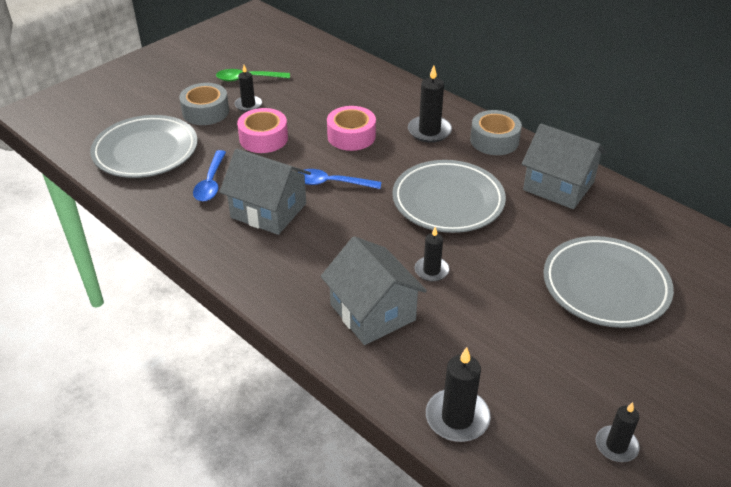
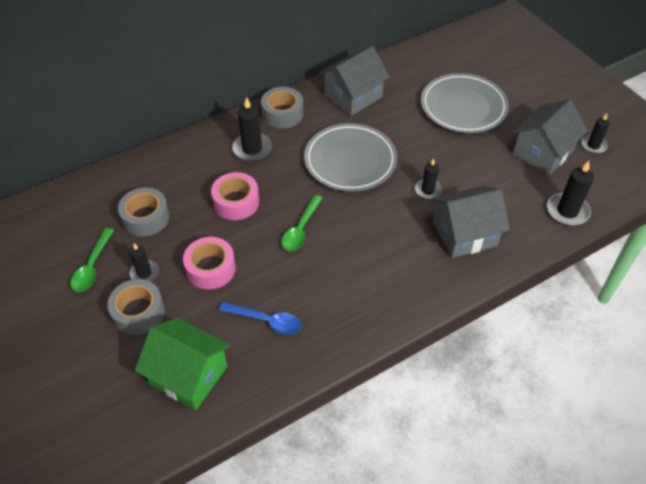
camera: 75 degrees left, 10 degrees up
(146, 151) = (188, 375): grey plate -> green house
(269, 210) = (324, 281): grey house -> grey house (543, 152)
(311, 91) = (146, 218): none -> grey tape
(332, 183) = (301, 229): blue spoon -> green spoon

